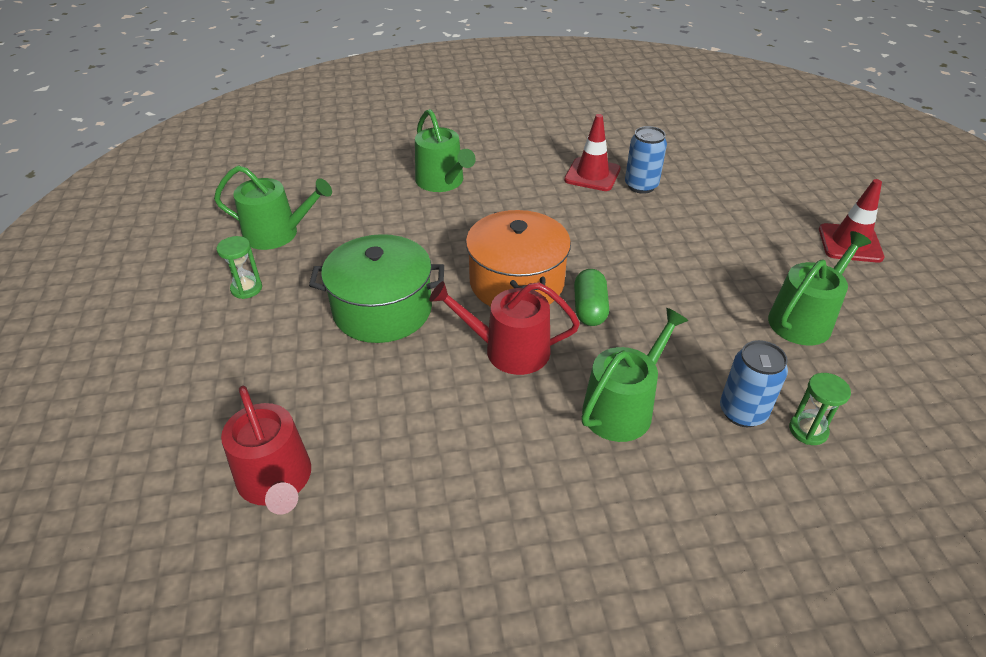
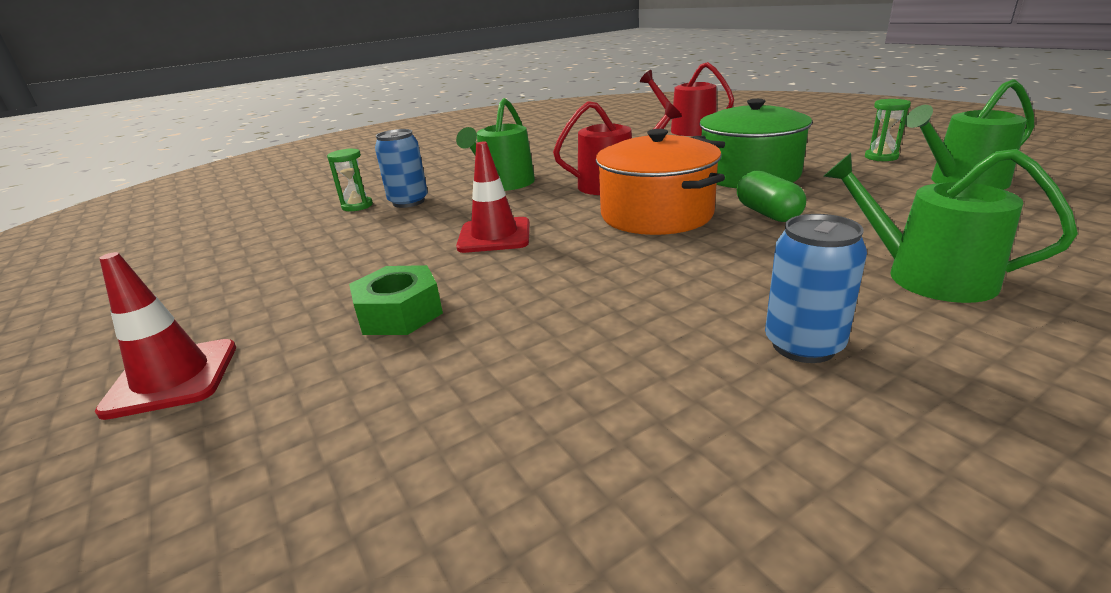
camera: 160 degrees right, 15 degrees down
(589, 309) = (564, 217): green capsule -> green capsule (767, 213)
(592, 175) = (701, 372): red traffic cone -> red traffic cone (494, 236)
(641, 186) = (583, 378): blue can -> blue can (803, 345)
(730, 247) = (399, 313): none -> green nut
(804, 319) = (322, 265): green watering can -> none

